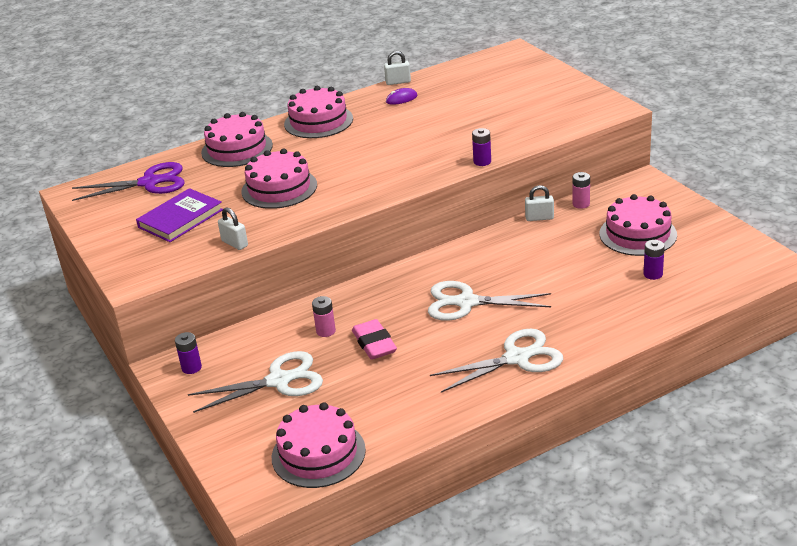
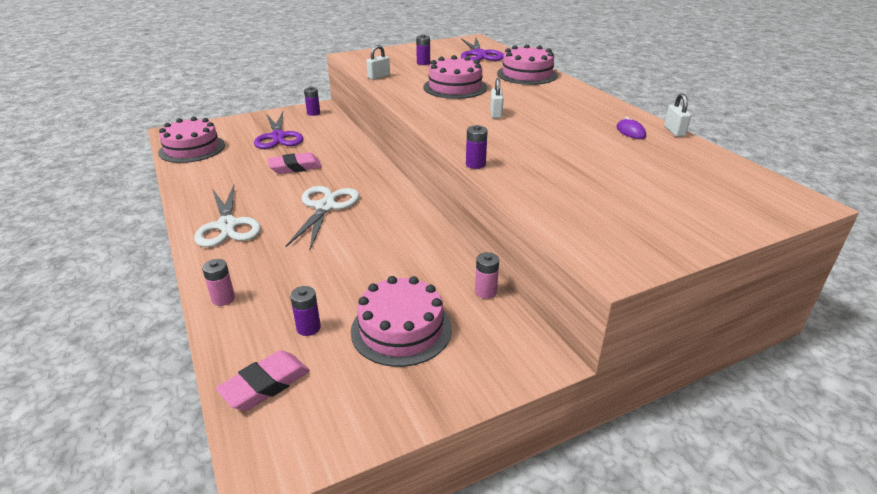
camera: 90 degrees right, 0 degrees up
(180, 218) = (423, 63): purple book -> purple battery
(278, 381) = (278, 137): white scissors -> purple scissors
(318, 121) = (577, 99): pink cake -> none
(326, 331) = (324, 151): pink battery -> pink battery (223, 299)
(539, 218) = (460, 258): white padlock -> white padlock (496, 114)
(717, 279) = (265, 385): none -> pink eraser

